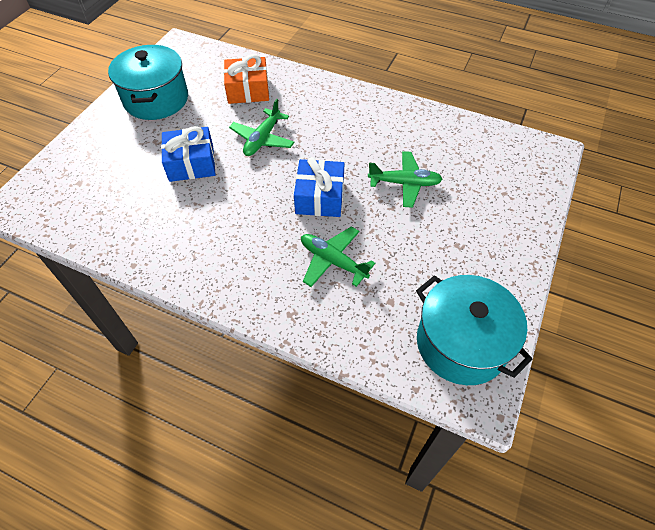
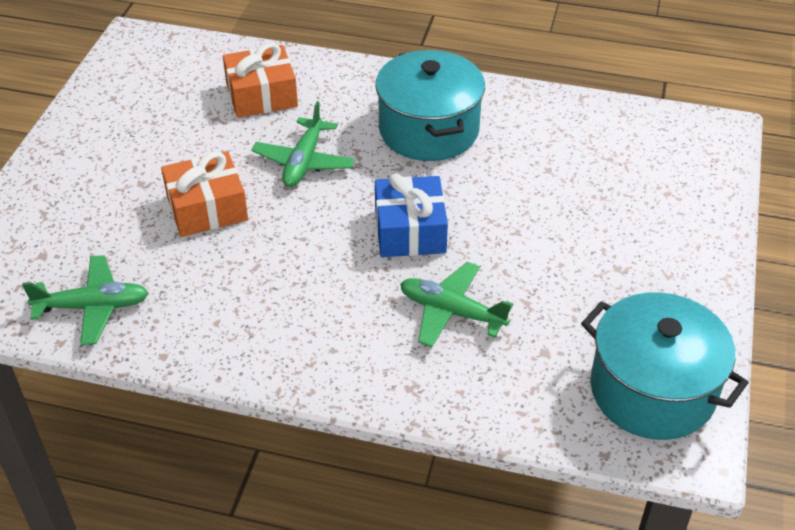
camera: 10 degrees left, 10 degrees down
(156, 99) = (124, 124): turquoise pot -> turquoise pot (429, 130)
(191, 163) = (207, 208): blue gift -> orange gift
(404, 183) = (526, 197): green plane -> green plane (93, 307)

